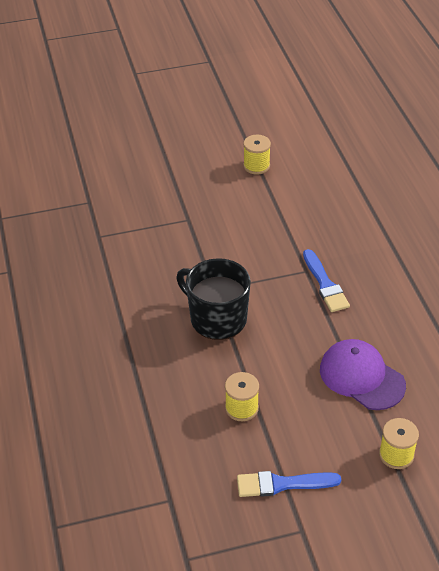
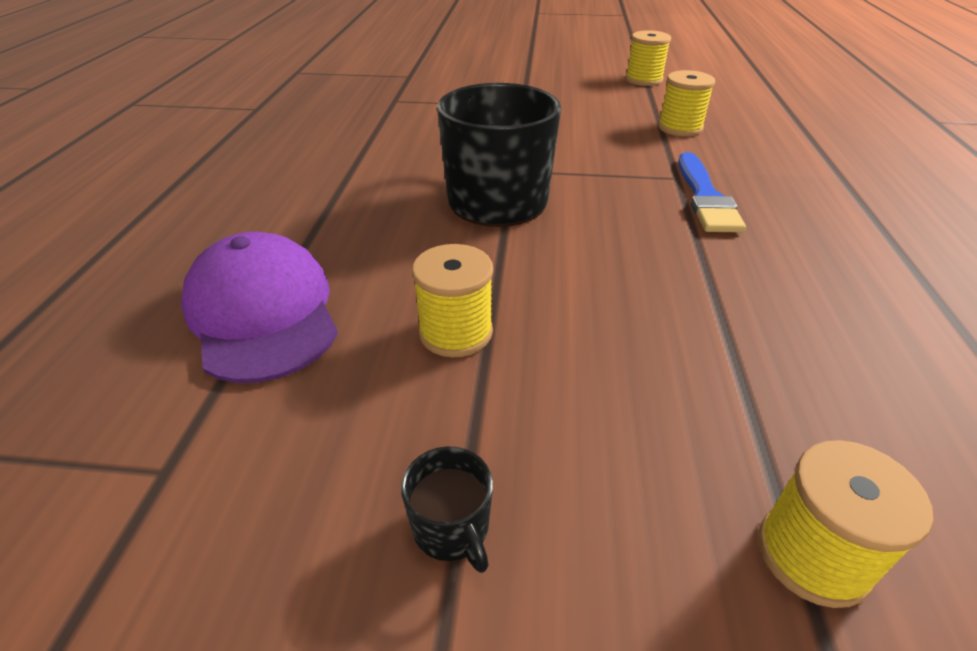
camera: 20 degrees right, 5 degrees down
(282, 484) = (452, 528): blue brush -> black mug
(295, 220) = (680, 128): none -> yellow spool
(361, 377) = (744, 344): purple cap -> purple cap (263, 313)

